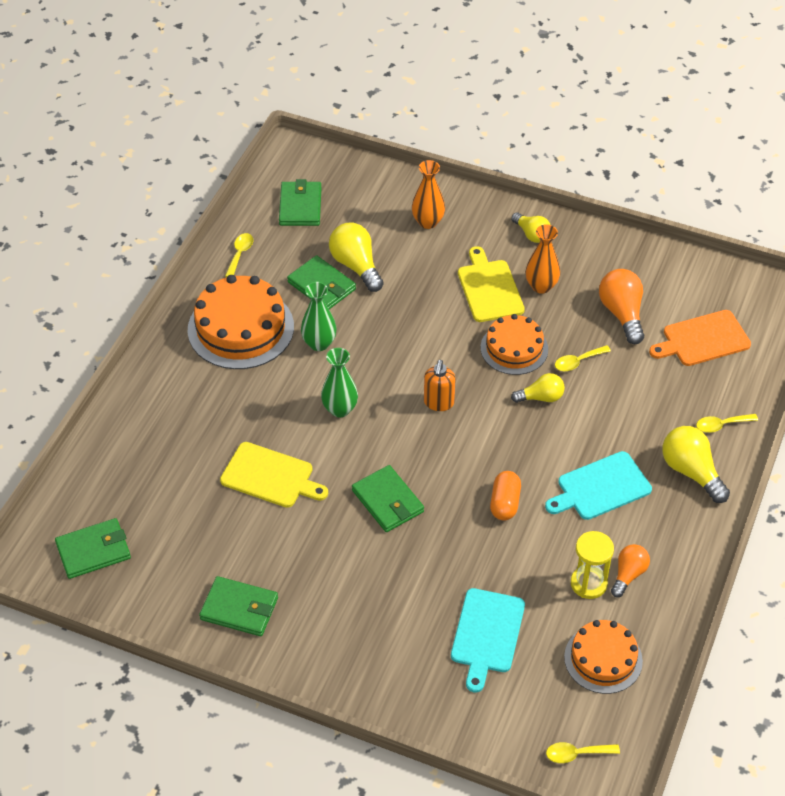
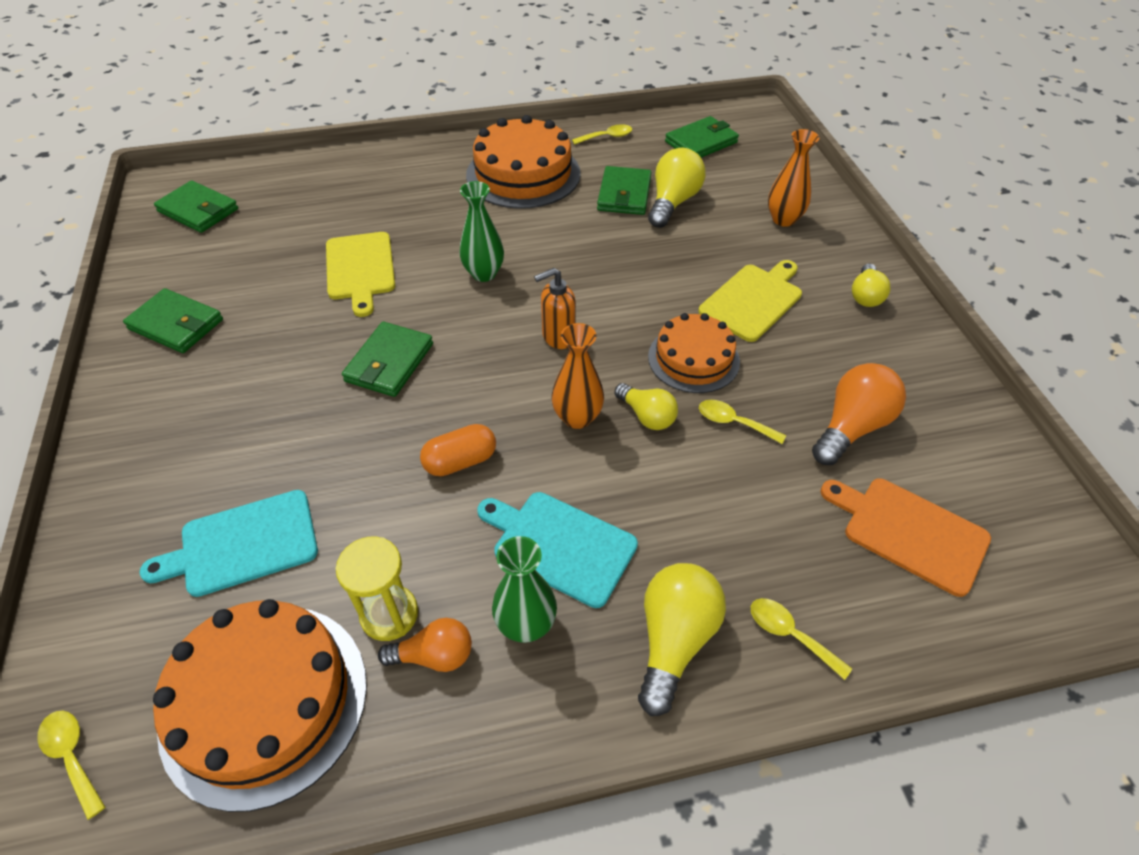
camera: 55 degrees right, 0 degrees up
(239, 609) = (176, 324): green wallet -> green wallet turned 45 degrees counterclockwise
(319, 343) = (553, 224): green vase -> green vase (526, 624)
(541, 286) = (805, 337): orange vase -> orange vase (577, 417)
(603, 659) = (264, 701): orange cake -> orange cake, size x1.59

